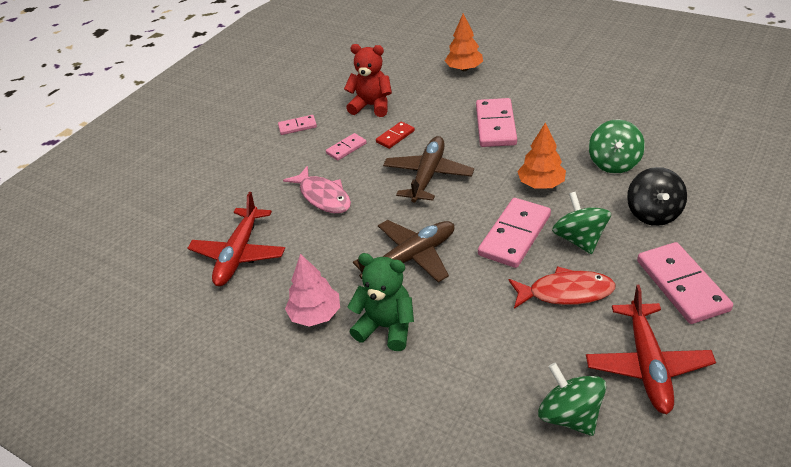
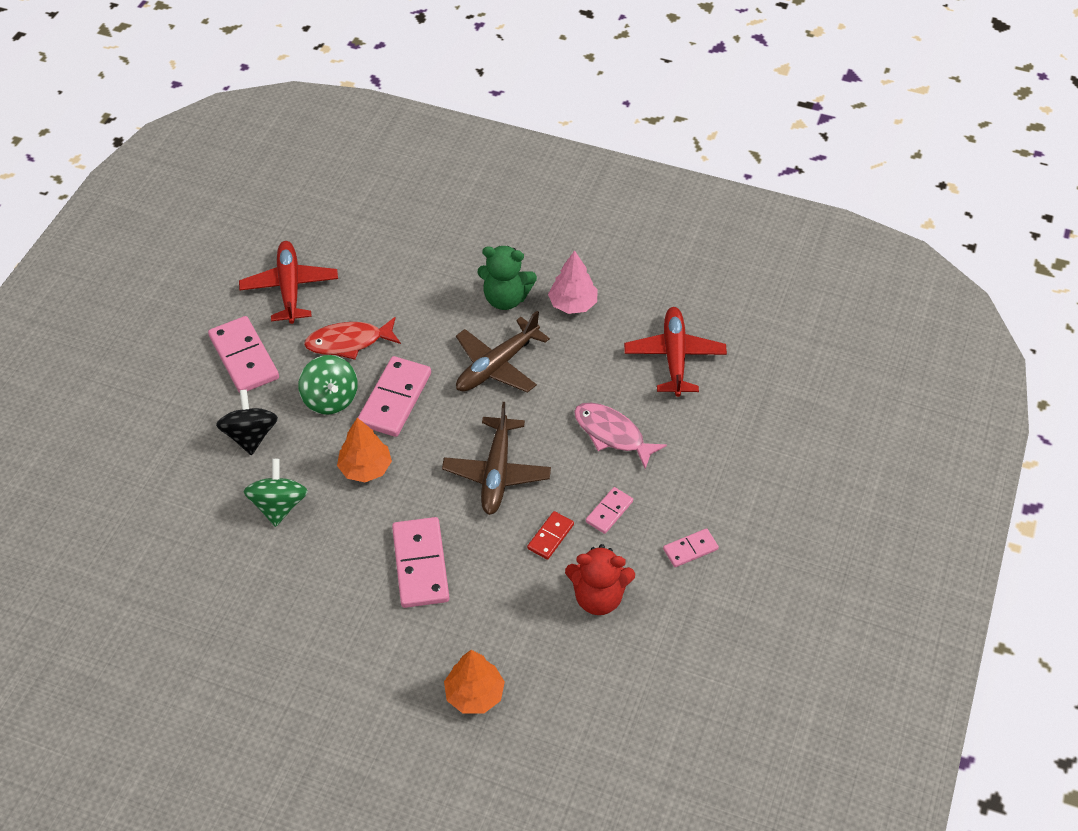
camera: 165 degrees right, 10 degrees up
(569, 415) = (354, 248): green spinning top -> none

